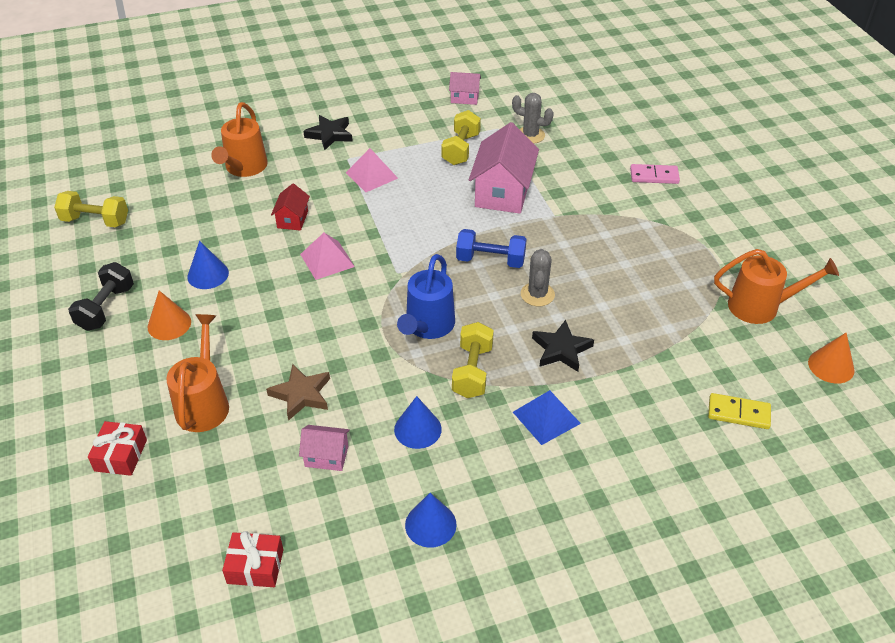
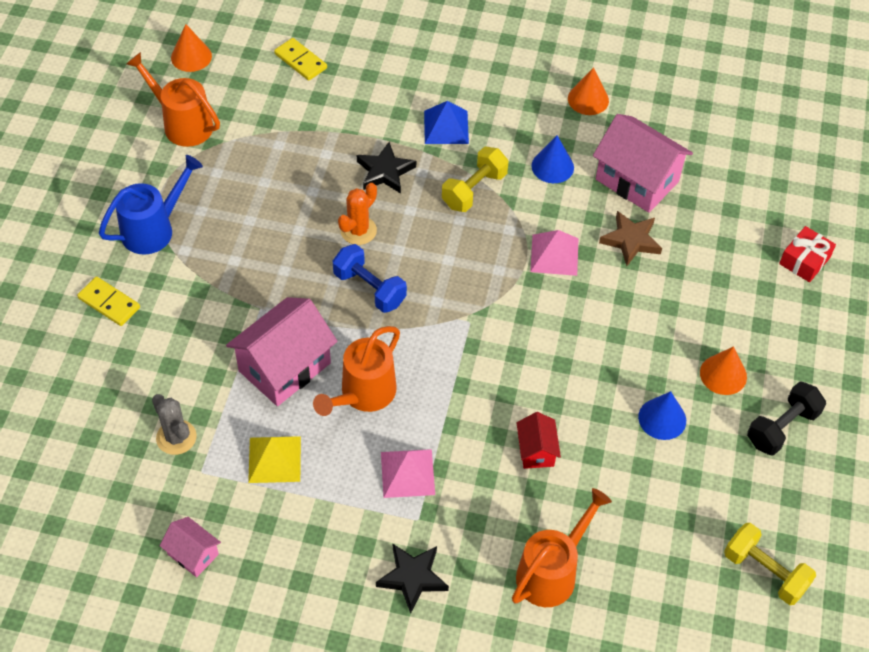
camera: 150 degrees left, 10 degrees up
(204, 402) = (718, 274): orange watering can -> orange watering can (363, 395)
(255, 566) = (727, 131): red gift -> none
(292, 219) = (536, 450): red house -> red house turned 45 degrees counterclockwise
(326, 456) = (637, 180): pink house -> pink house, size x1.96
(327, 260) = (530, 373): pink pyramid -> pink pyramid (554, 254)
(427, 327) = (482, 249): blue watering can -> blue watering can (154, 229)
(430, 524) = (588, 99): blue cone -> orange cone
(461, 149) = (274, 459): yellow dumbbell -> yellow pyramid
(537, 294) = (358, 230): grey cactus -> orange cactus
(654, 176) = (109, 303): pink domino -> yellow domino

